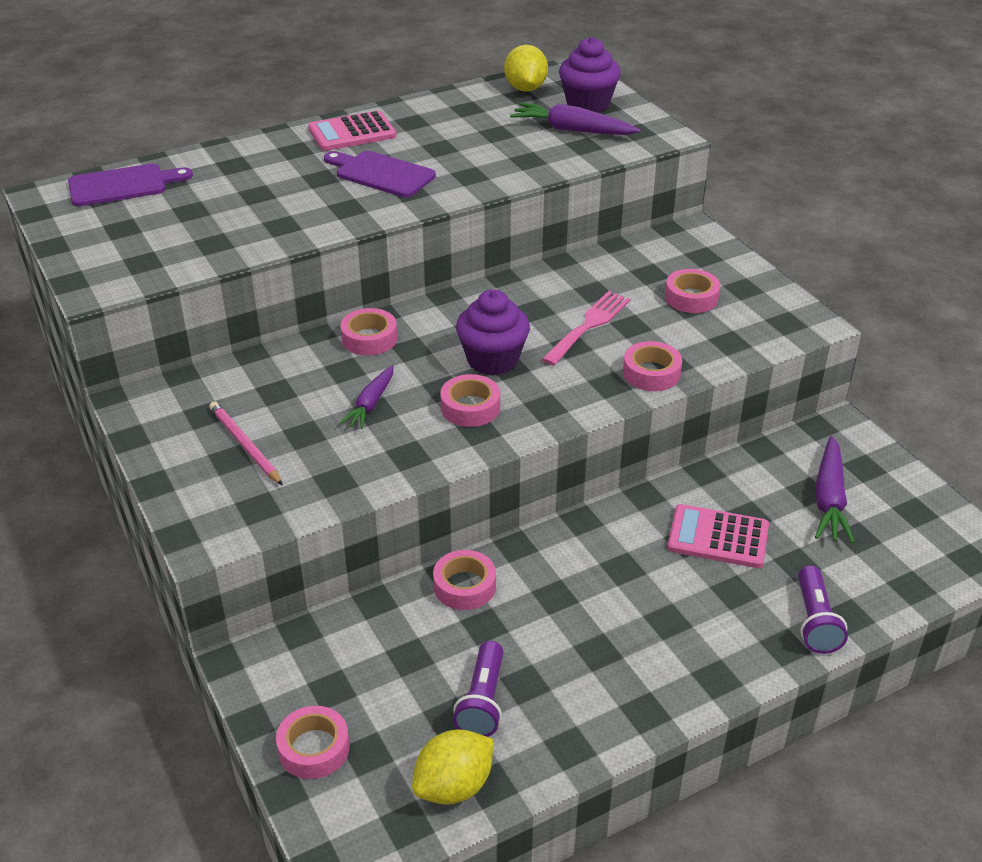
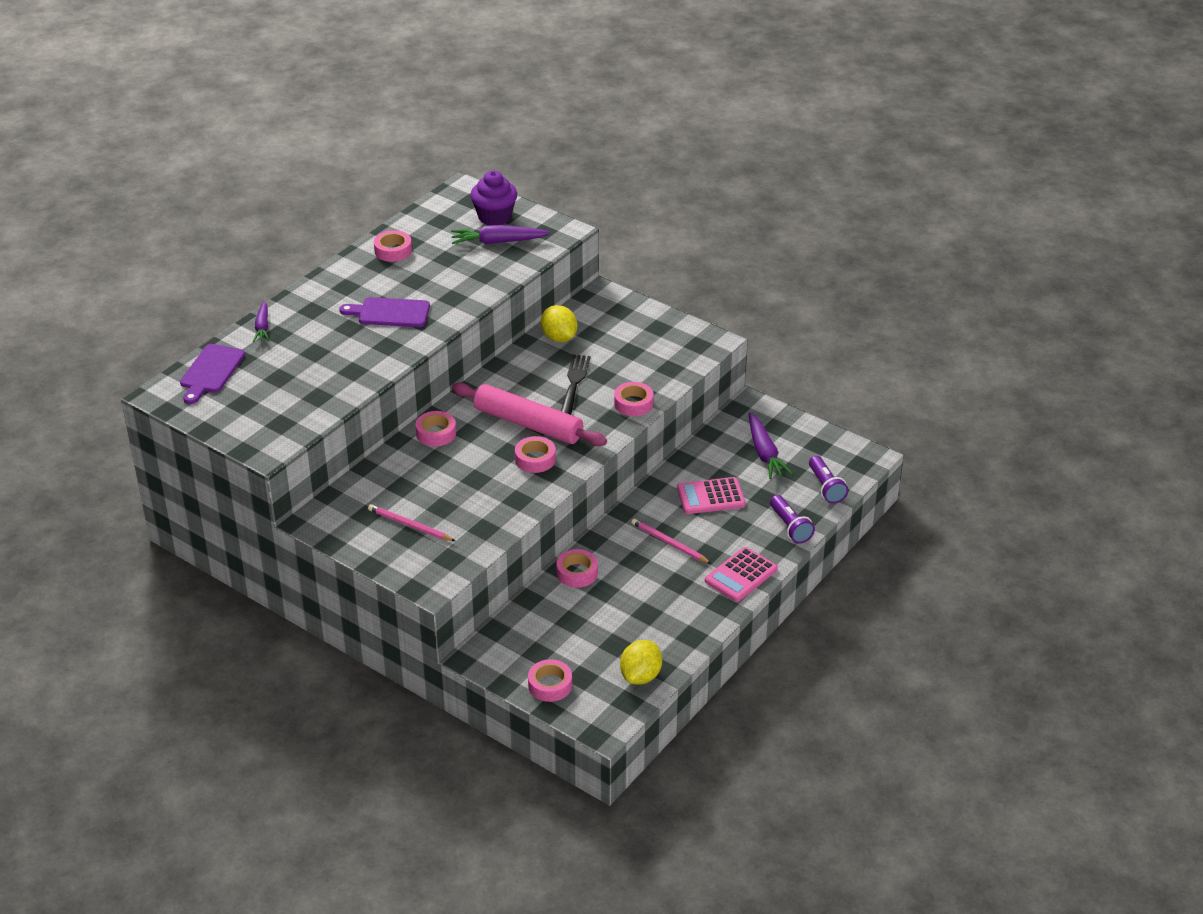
camera: 25 degrees left, 0 degrees up
(123, 185) = (211, 371): purple cutting board -> purple cutting board turned 150 degrees clockwise
(352, 132) = (342, 285): pink calculator -> pink calculator (741, 575)
(371, 403) = (470, 475): purple carrot -> purple carrot (262, 327)
(482, 701) = (629, 630): purple flashlight -> purple flashlight (825, 487)
(492, 360) = (528, 424): purple cupcake -> pink rolling pin
(525, 88) = (440, 214): yellow lemon -> yellow lemon (559, 338)
(588, 325) = (574, 382): pink fork -> black fork
(620, 586) = (669, 543): none -> pink pencil
(691, 298) = (628, 344): pink tape -> pink tape (393, 251)

